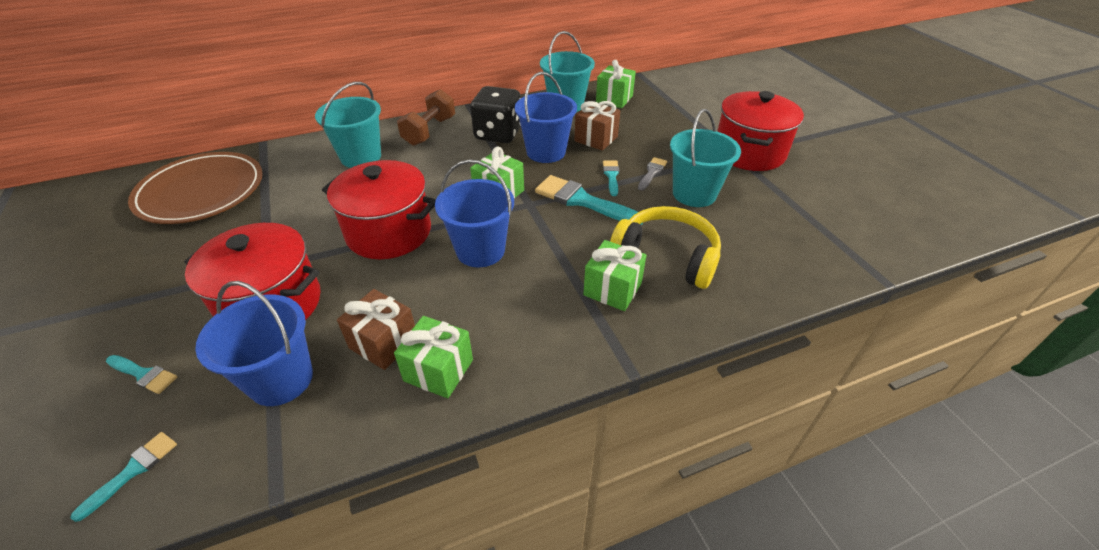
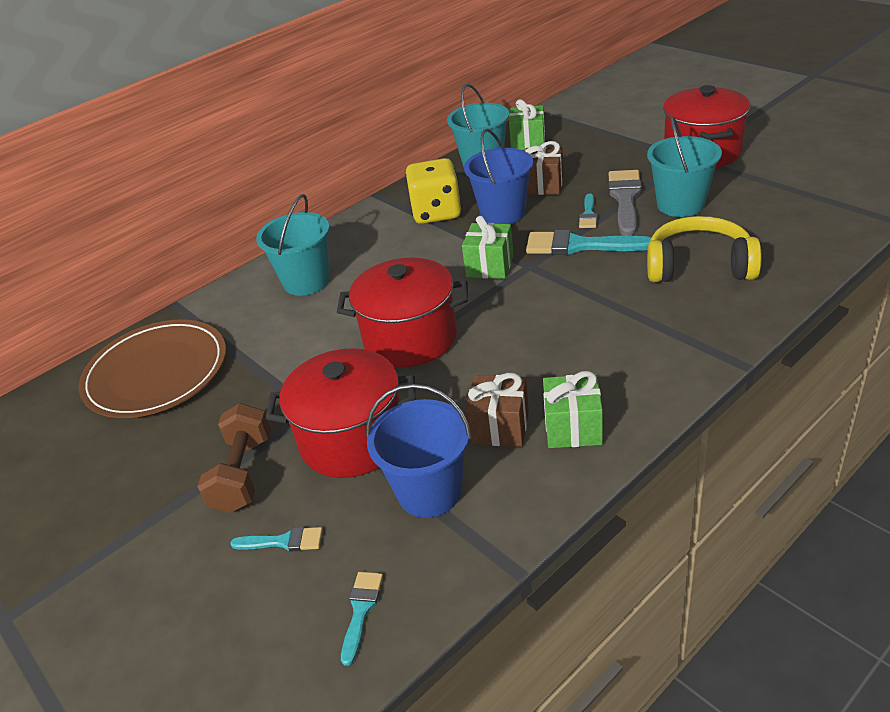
camera: 15 degrees left, 5 degrees down
(429, 131) = (358, 233): brown dumbbell -> brown dumbbell (243, 474)
(480, 250) = (519, 321): blue bucket -> none
(498, 134) = (436, 212): black dice -> yellow dice
(611, 176) = (588, 214): turquoise brush -> turquoise brush turned 150 degrees counterclockwise
(612, 289) = (673, 309): green gift -> none
(652, 172) = (625, 199): grey brush -> grey brush, size x1.88

